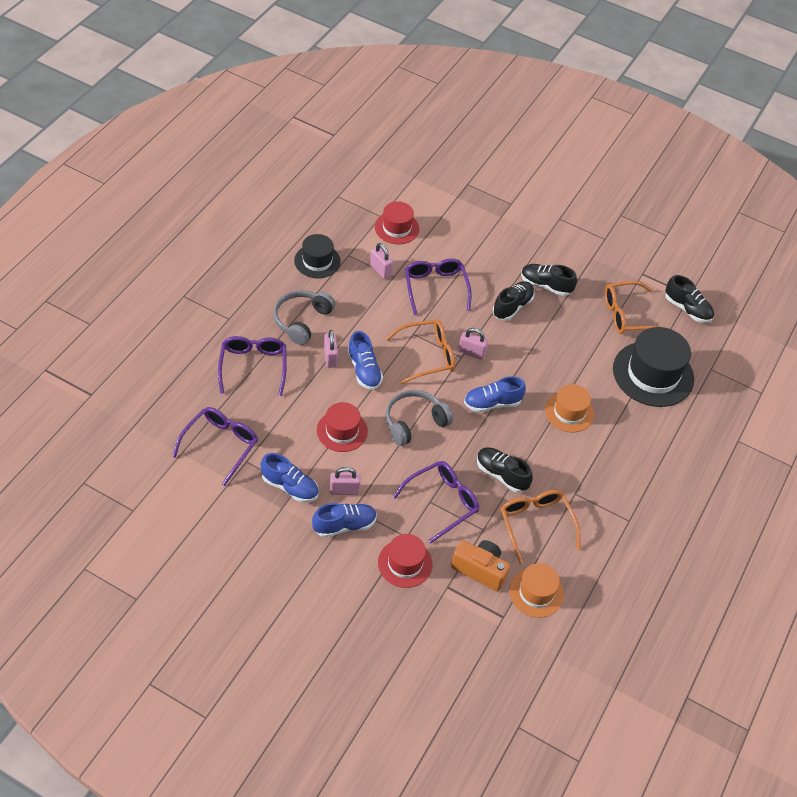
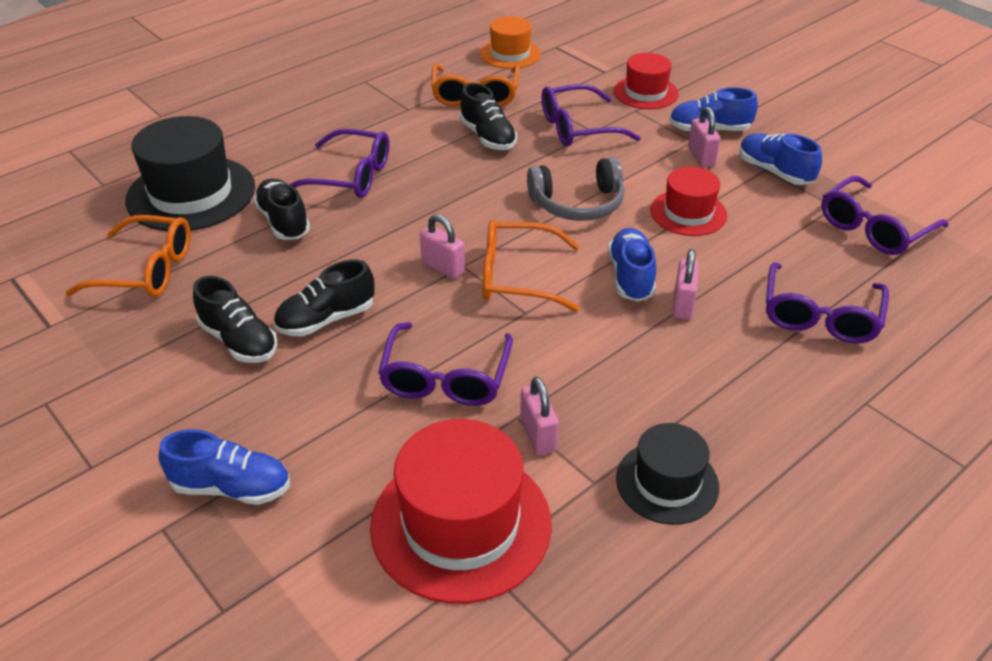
camera: 155 degrees left, 10 degrees down
(302, 321) = (722, 371): grey headphones -> none
(344, 490) = (701, 157): pink padlock -> pink padlock turned 60 degrees clockwise
(396, 228) = (461, 524): red hat -> red hat, size x1.70
(480, 570) = (562, 76): orange camera -> none
(492, 403) = (452, 204): blue shoe -> blue shoe (232, 487)
(569, 412) = (350, 176): orange hat -> purple glasses
(687, 309) = (41, 259): black shoe -> black shoe (283, 222)

